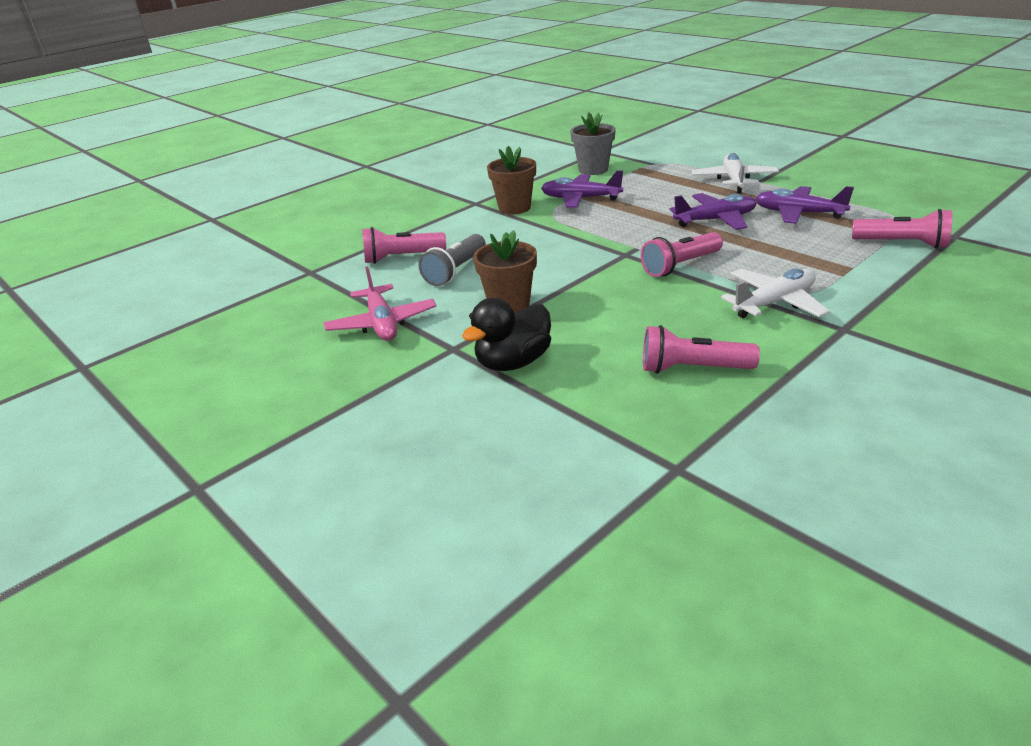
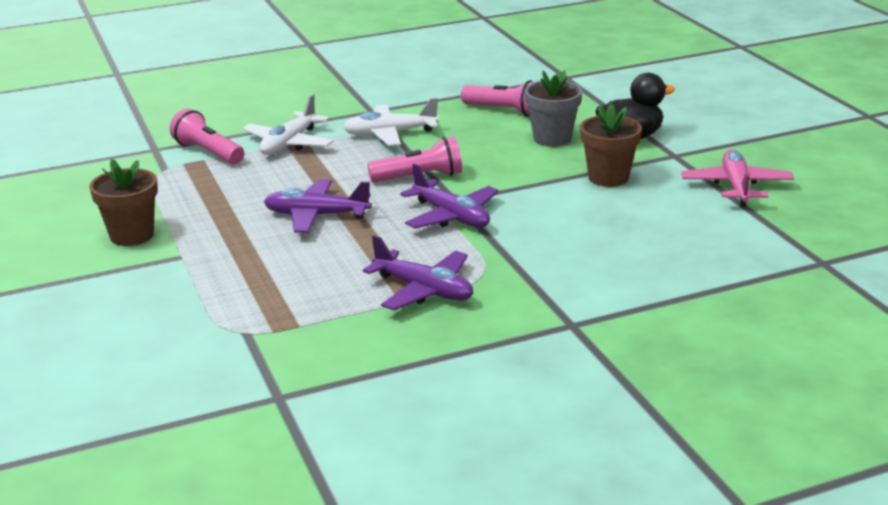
camera: 160 degrees left, 5 degrees down
(401, 258) = (705, 255): pink flashlight -> none
(455, 271) = (646, 223): grey flashlight -> none
(514, 208) = (523, 298): brown flower pot -> brown flower pot (132, 235)
(593, 170) = (345, 348): grey flower pot -> grey flower pot (552, 138)
(734, 180) = (204, 266): white plane -> white plane (289, 144)
(798, 213) = (227, 202): purple plane -> purple plane (451, 216)

